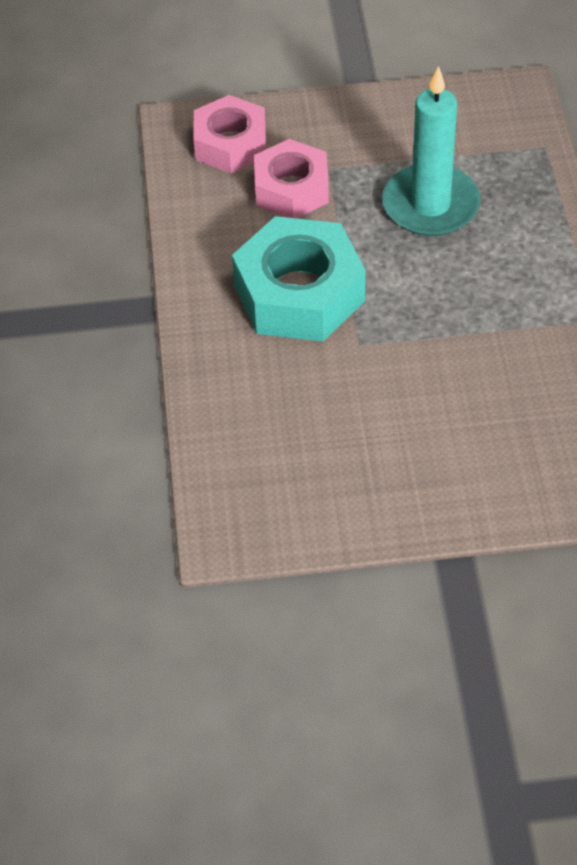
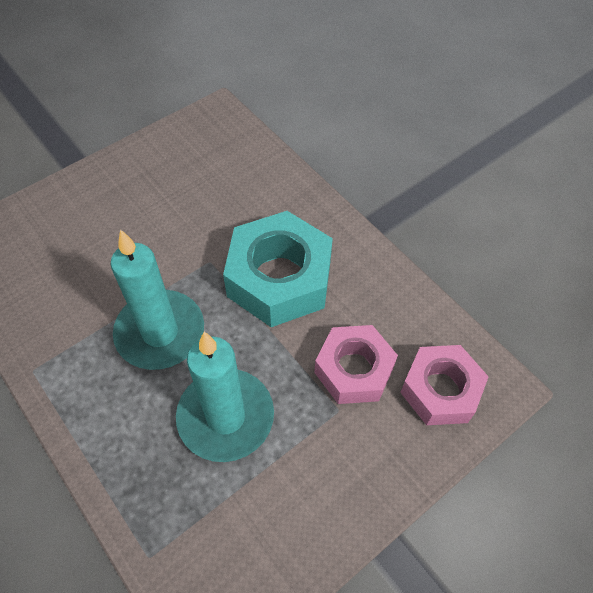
camera: 145 degrees right, 5 degrees up
(452, 297) = (160, 332): none -> turquoise candle

